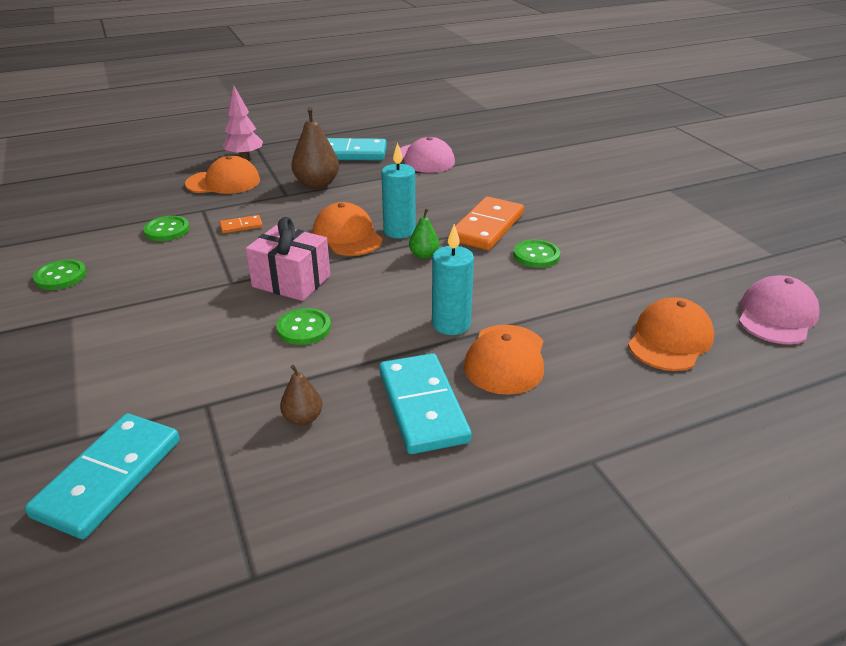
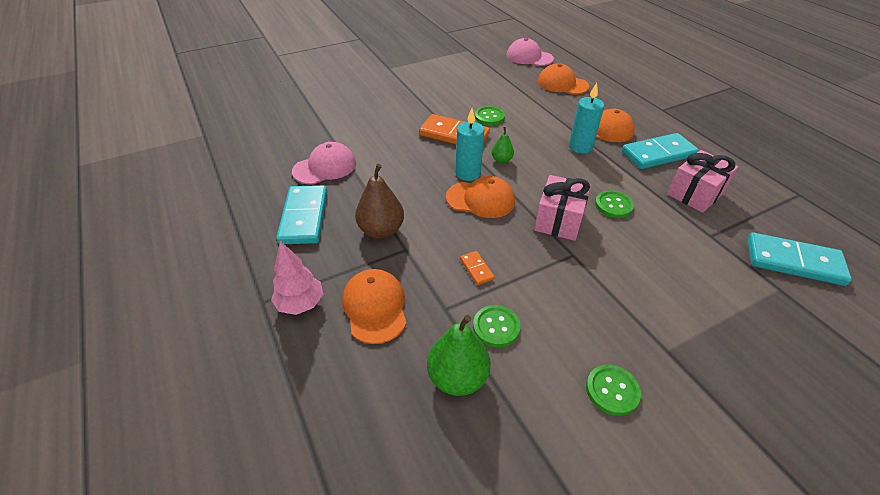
camera: 95 degrees left, 10 degrees up
(131, 211) = (457, 377): none -> green pear
(303, 418) = (695, 194): brown pear -> pink gift
(347, 235) = (480, 199): orange cap -> orange cap turned 135 degrees counterclockwise

